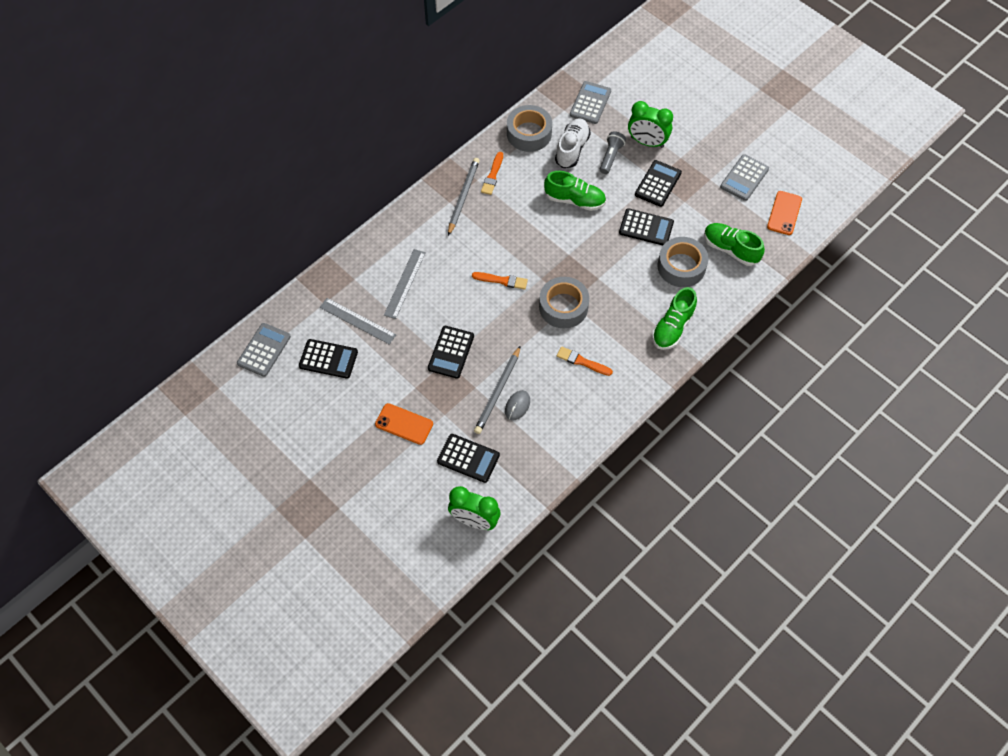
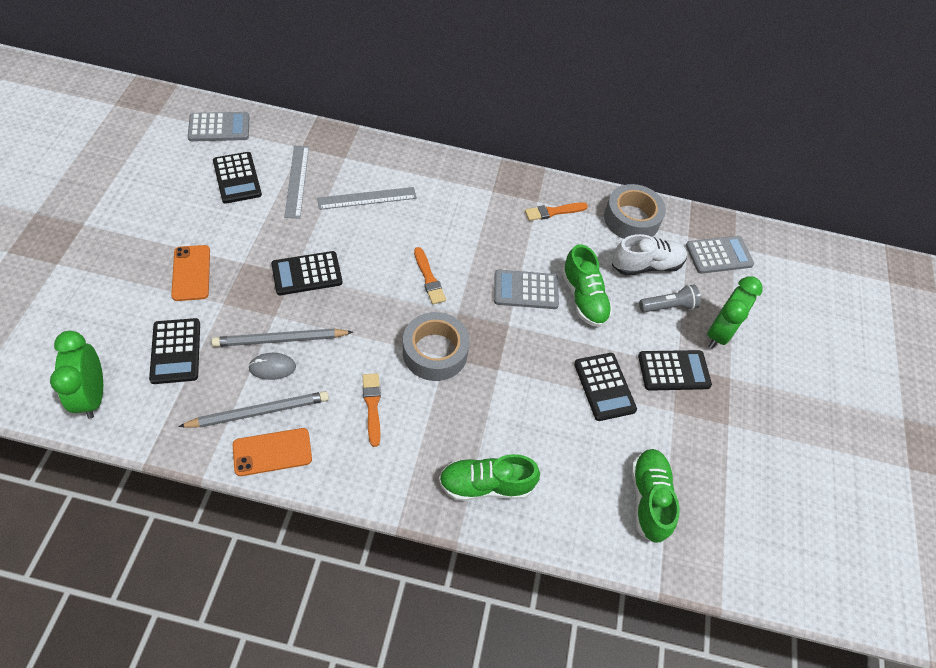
camera: 50 degrees right, 5 degrees down
(463, 197) = (507, 199): grey pencil -> grey pencil (259, 411)
(647, 142) = (719, 333): green clock -> green clock turned 135 degrees counterclockwise
(681, 266) = (580, 452): grey tape -> none
(744, 178) = (764, 464): grey calculator -> grey calculator (526, 290)
(784, 213) = (755, 540): orange phone -> orange phone (272, 452)

